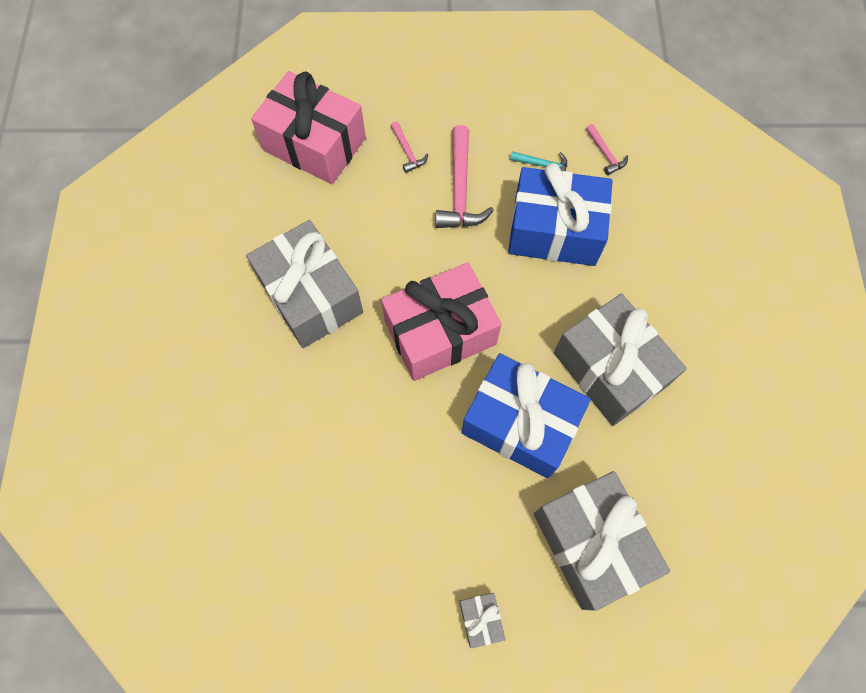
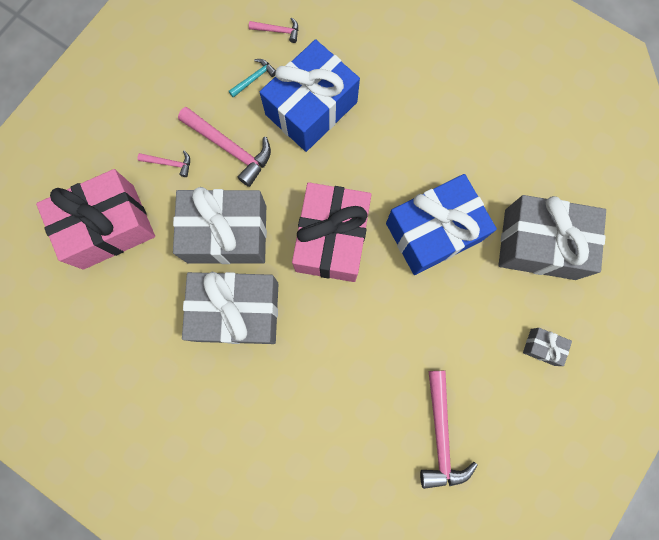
camera: 55 degrees left, 10 degrees up
(314, 569) = (440, 436): none -> pink hammer
(610, 369) = (436, 147): grey gift -> grey gift (227, 234)

